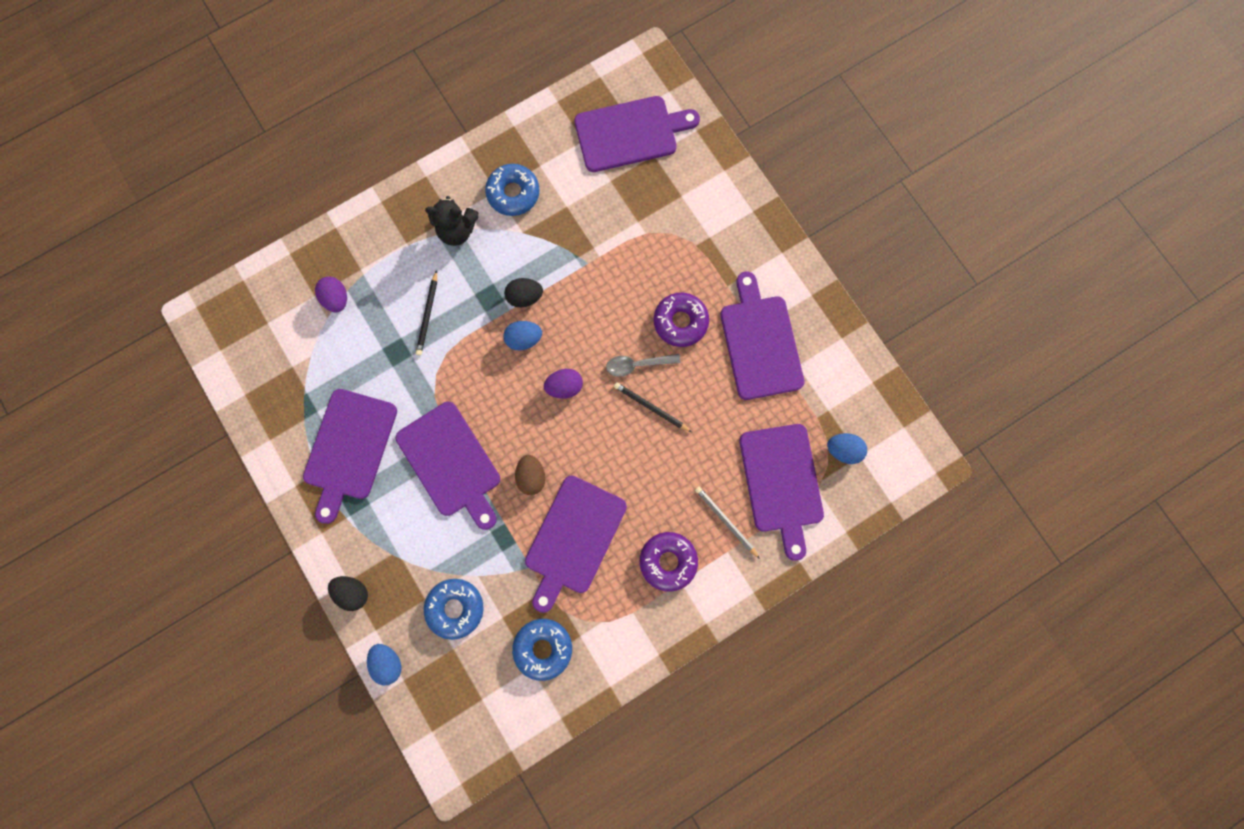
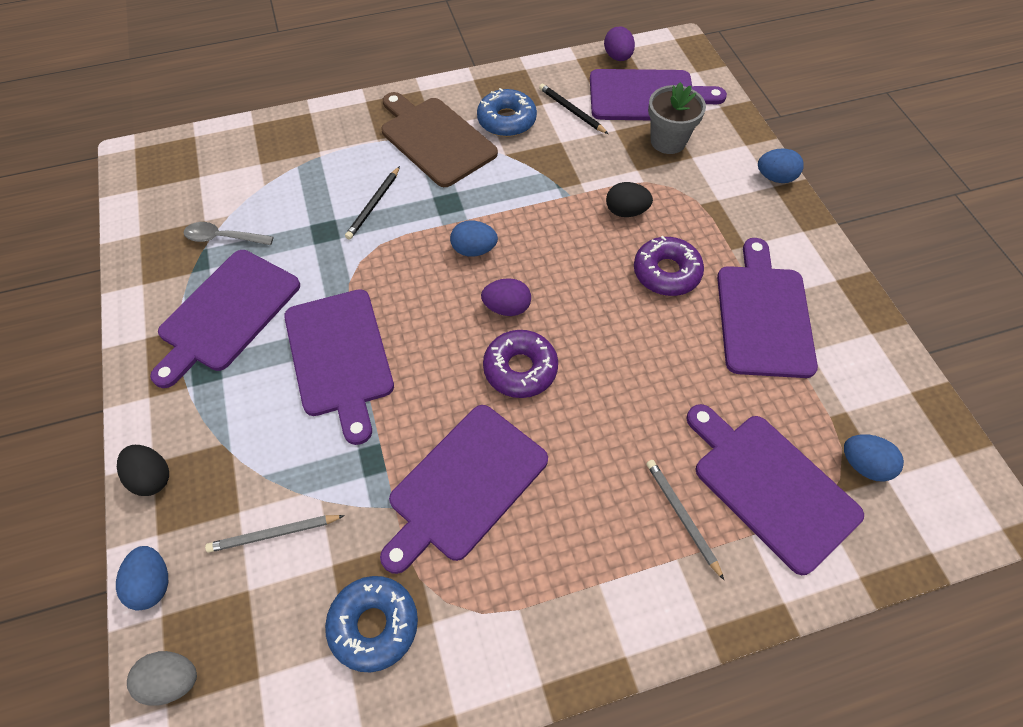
camera: 15 degrees right, 20 degrees down
(336, 299) = (282, 171): purple egg -> purple egg (617, 57)
(428, 716) = (172, 680): none -> grey egg
(455, 608) = (274, 534): blue donut -> grey pencil
(457, 230) = (435, 139): black teddy bear -> brown cutting board
(525, 297) = (488, 211): black egg -> black egg (626, 211)
(531, 477) = (433, 396): brown egg -> none
(637, 365) = (603, 305): grey spoon -> grey spoon (223, 238)
(651, 407) = (608, 354): black pencil -> black pencil (571, 111)
(658, 183) = (668, 141): none -> grey flower pot
(668, 561) = (588, 549): purple donut -> purple donut (520, 369)
(753, 201) = (775, 178): none -> blue egg
(781, 483) = (770, 486): purple cutting board -> purple cutting board turned 135 degrees clockwise

